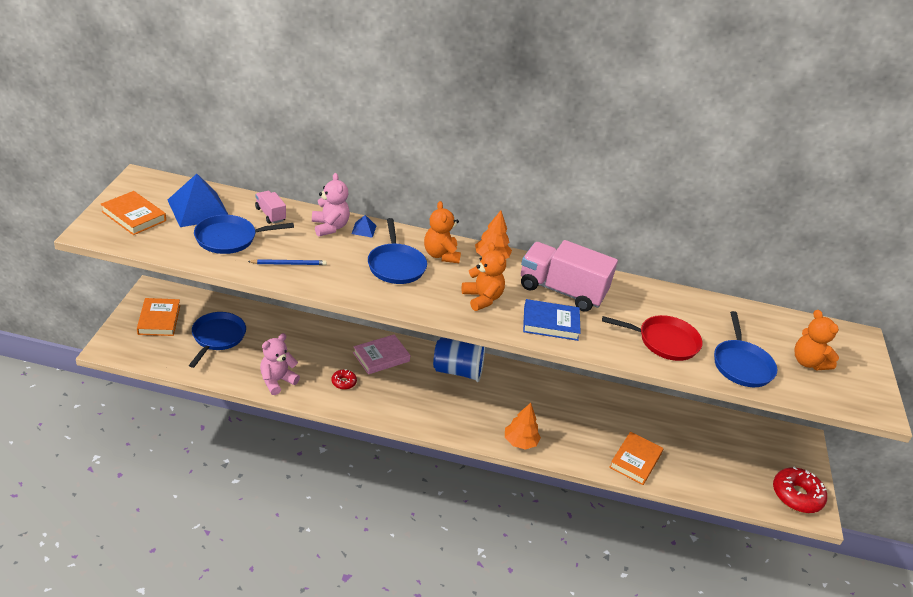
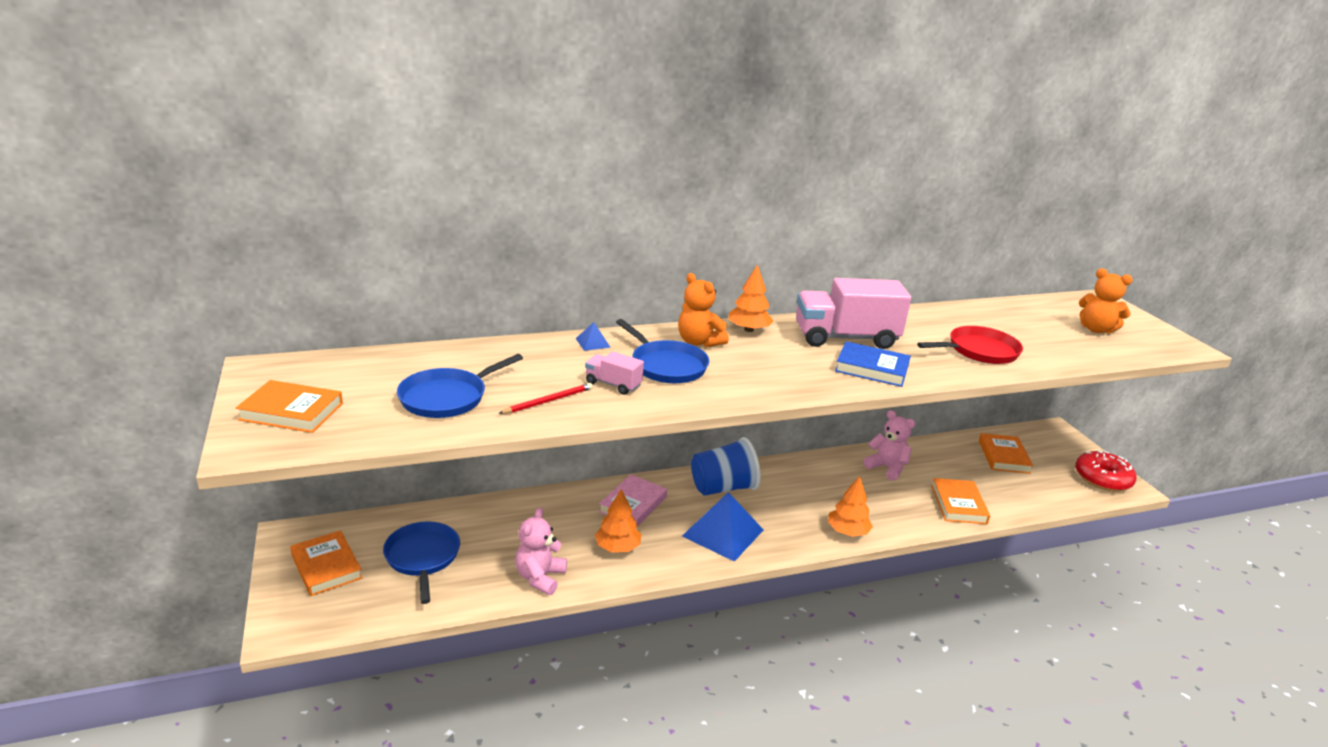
camera: 25 degrees left, 10 degrees down
(198, 209) = (373, 378): blue pyramid -> blue pyramid (723, 532)
(270, 214) = (470, 359): pink truck -> pink truck (613, 384)
(289, 264) = (548, 401): blue pencil -> red pencil
(330, 227) = (553, 351): pink teddy bear -> pink teddy bear (887, 468)
(343, 382) = (617, 547): red donut -> orange tree
(482, 298) = (785, 368): orange teddy bear -> none
(550, 323) = (872, 368): blue book -> blue book turned 45 degrees clockwise
(722, 441) = (1003, 456): none -> orange book
(741, 365) = (1057, 348): blue pan -> none

